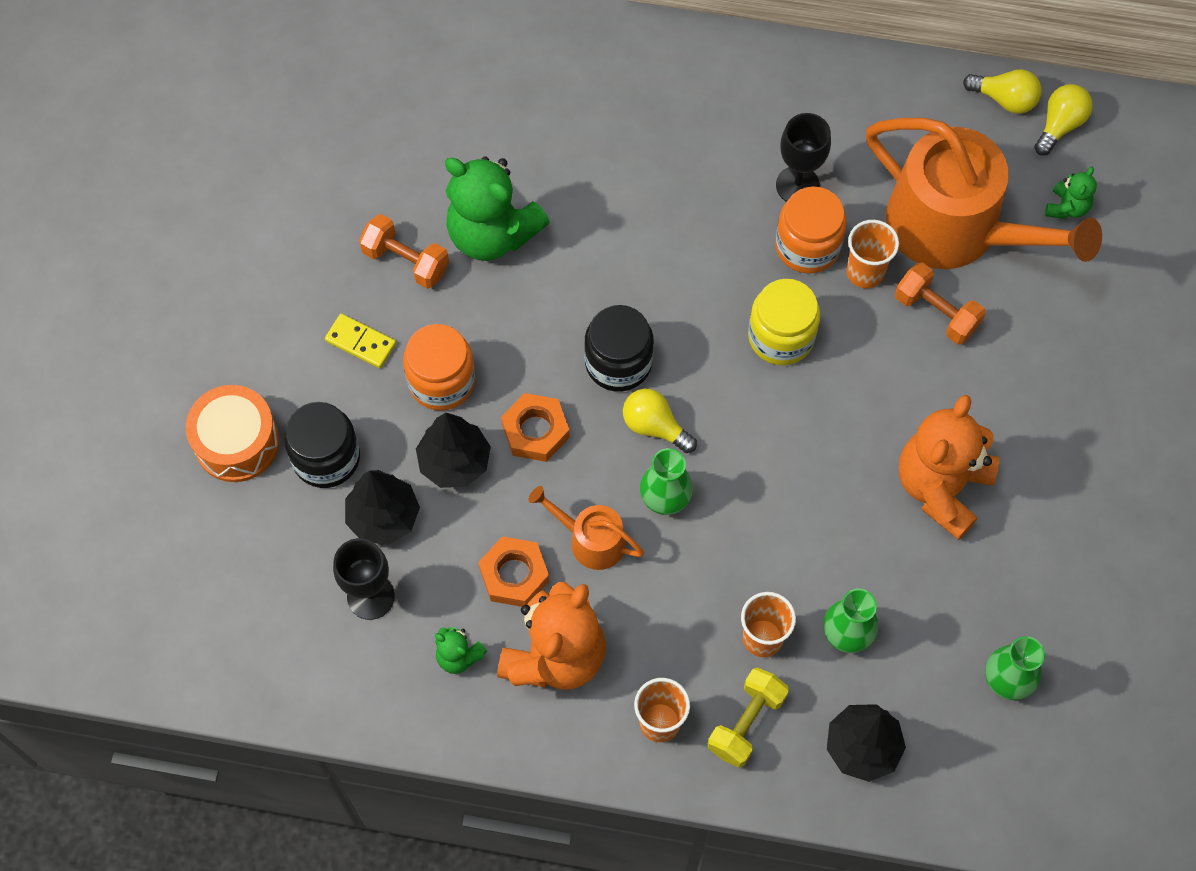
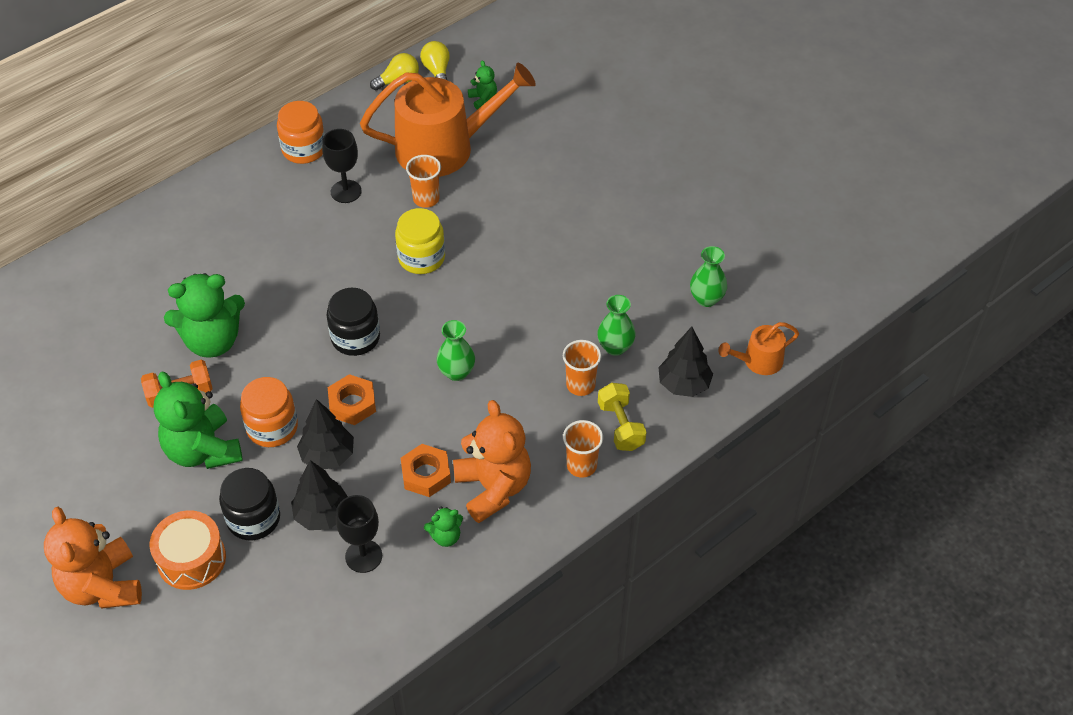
camera: 50 degrees left, 15 degrees down
(361, 342) = (203, 450): yellow domino -> green teddy bear
(591, 540) = (444, 423): orange watering can -> orange watering can (758, 361)
(654, 426) = (410, 348): yellow light bulb -> none
(807, 246) = (384, 211): orange jar -> orange jar (304, 149)
(936, 313) = (480, 187): orange dumbbell -> none
(941, 487) = (576, 251): orange teddy bear -> orange teddy bear (102, 586)

